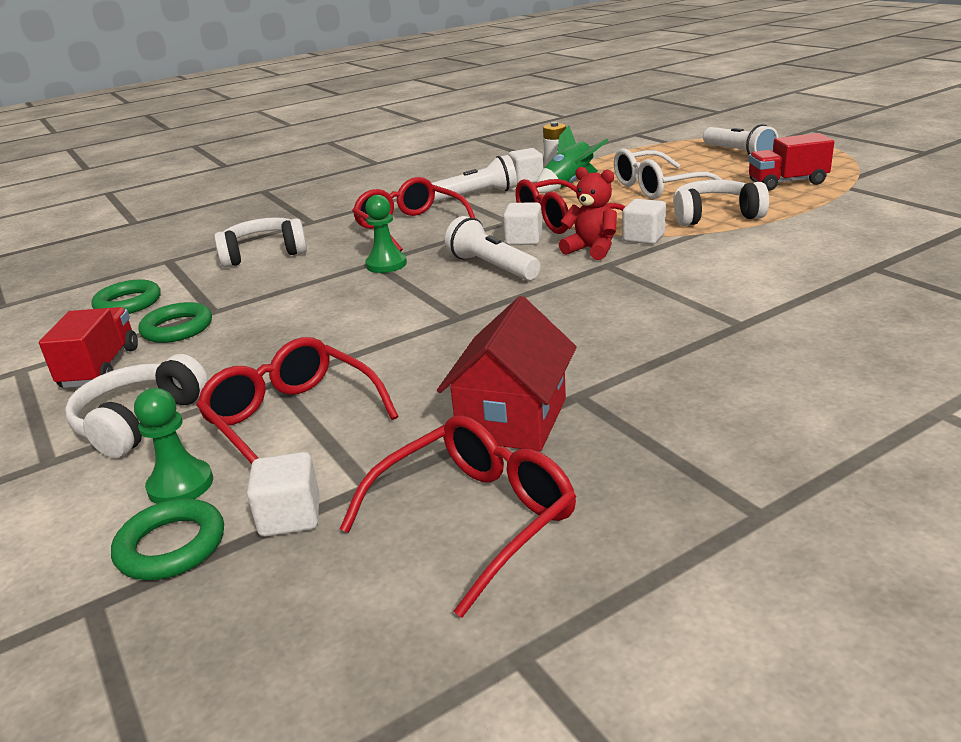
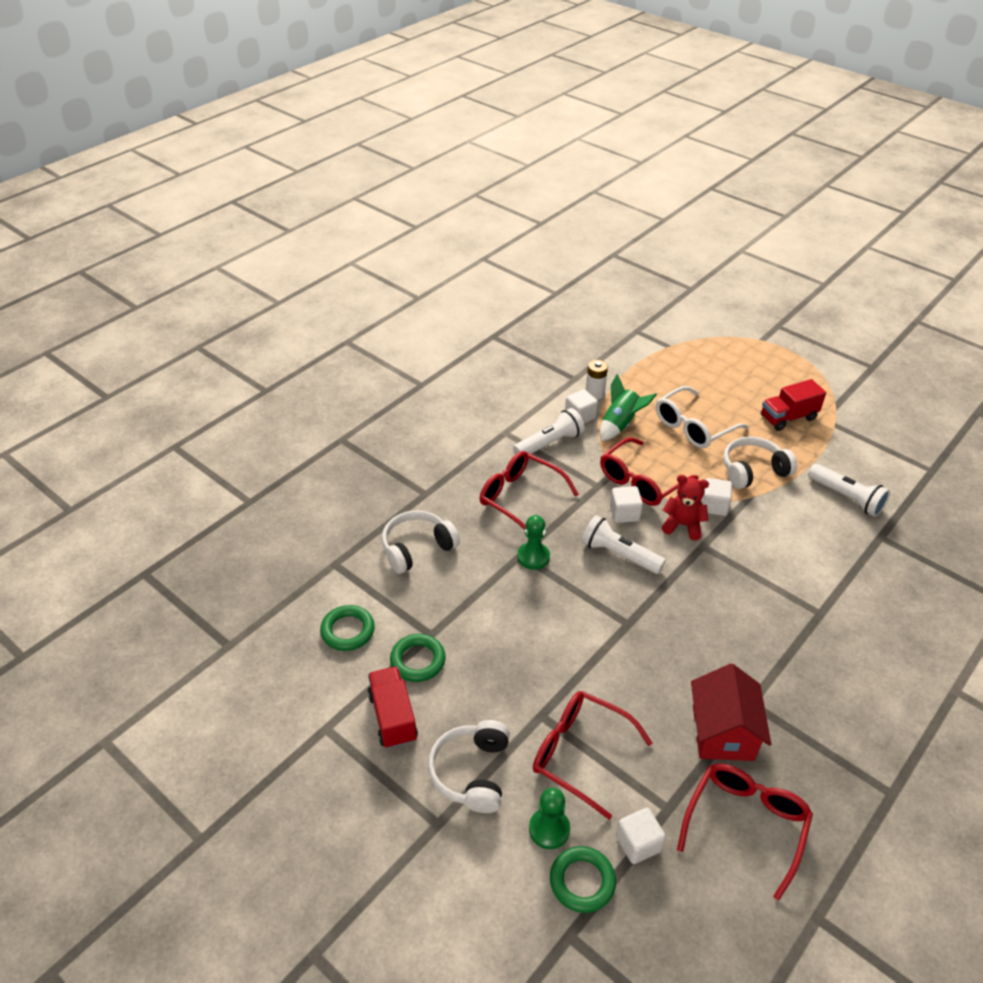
camera: 20 degrees left, 15 degrees up
(738, 153) = (735, 369): white flashlight -> white flashlight (846, 497)

